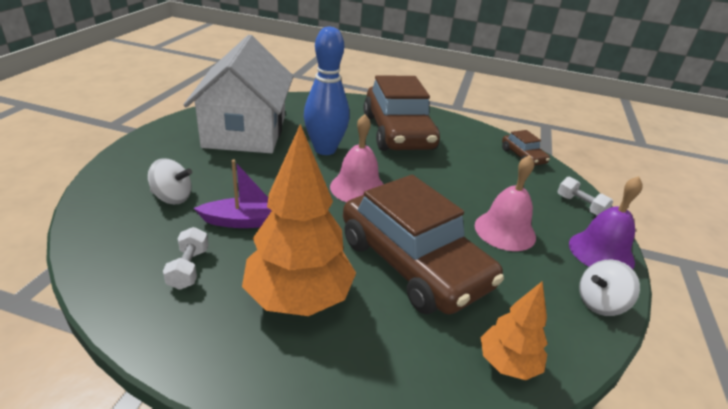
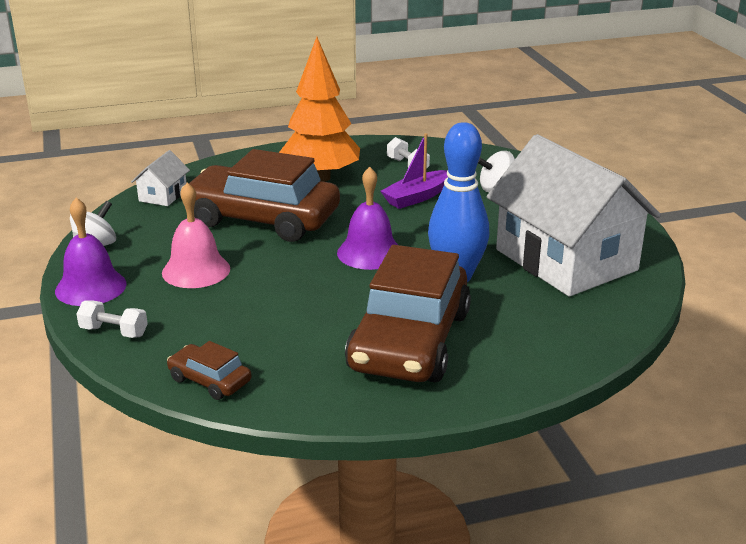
camera: 150 degrees right, 5 degrees down
(358, 188) = (369, 253): pink bell -> purple bell
(398, 132) = (410, 341): brown car -> brown car turned 120 degrees counterclockwise
(508, 364) = (163, 195): orange tree -> white house

